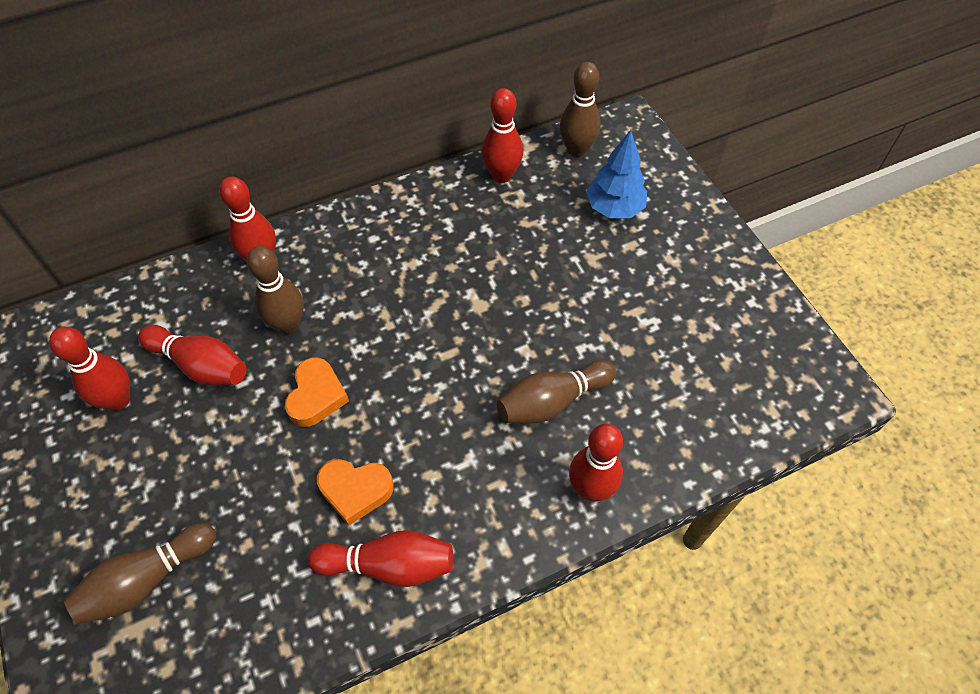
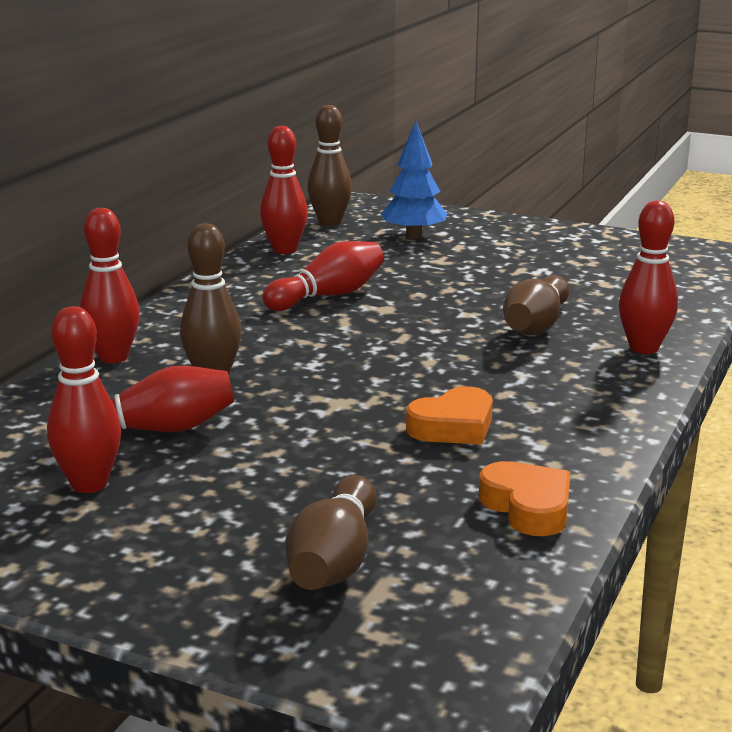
camera: 40 degrees left, 35 degrees down
(316, 396) = (318, 399): orange heart -> orange heart (528, 507)
(389, 565) = (557, 446): red bowling pin -> red bowling pin (328, 296)

